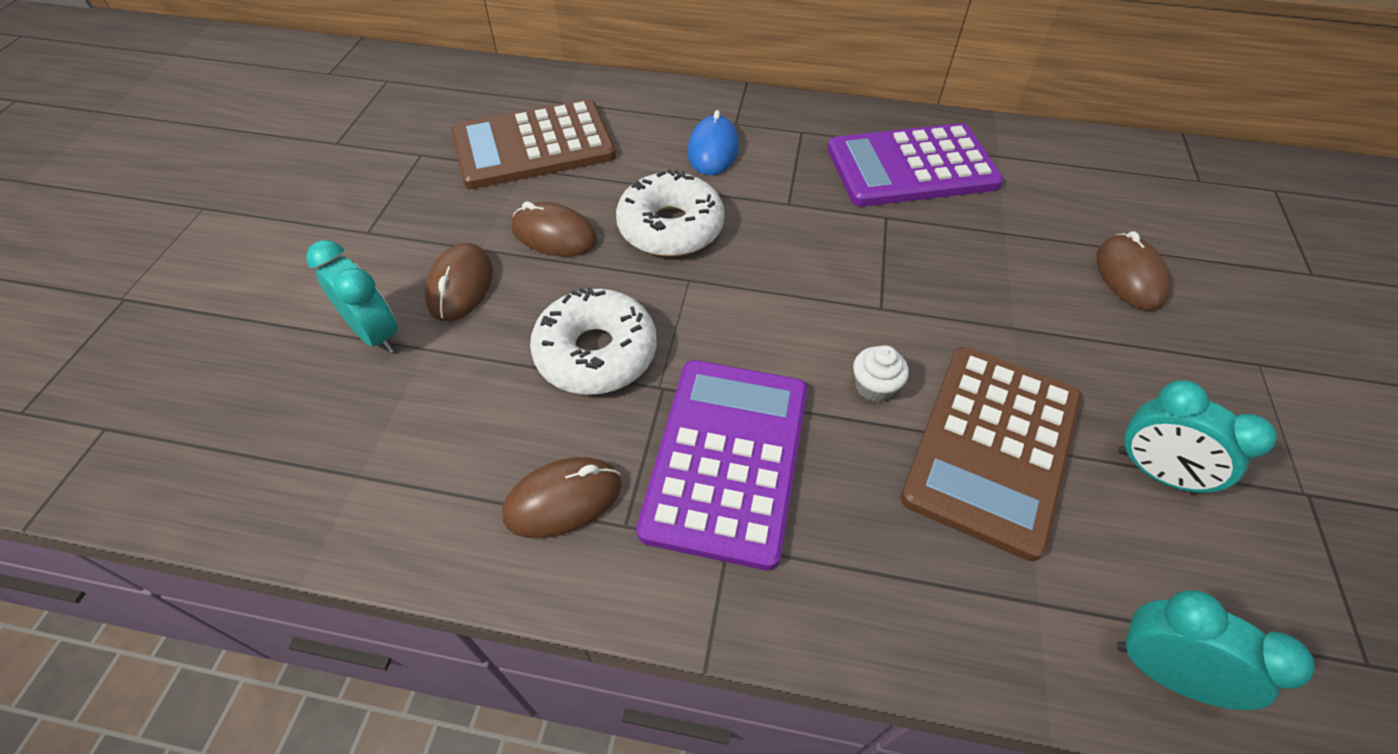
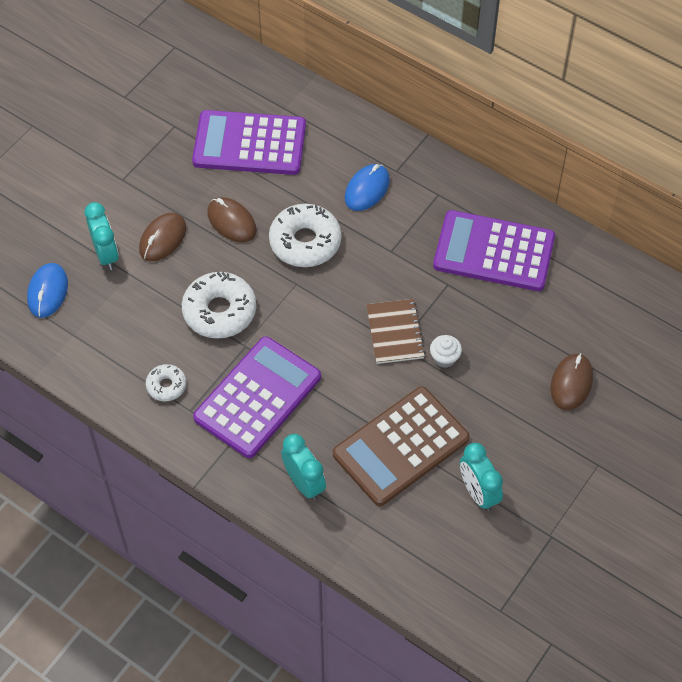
camera: 25 degrees right, 5 degrees up
(289, 422) = (48, 292): none -> blue mouse
(533, 145) = (249, 143): brown calculator -> purple calculator
(563, 500) = (166, 386): brown mouse -> white donut
(864, 294) = (395, 332): none -> brown notebook
(874, 387) = (361, 390): white cupcake -> white cupcake (444, 358)
(1163, 671) = (400, 572): turquoise clock -> turquoise clock (304, 483)

